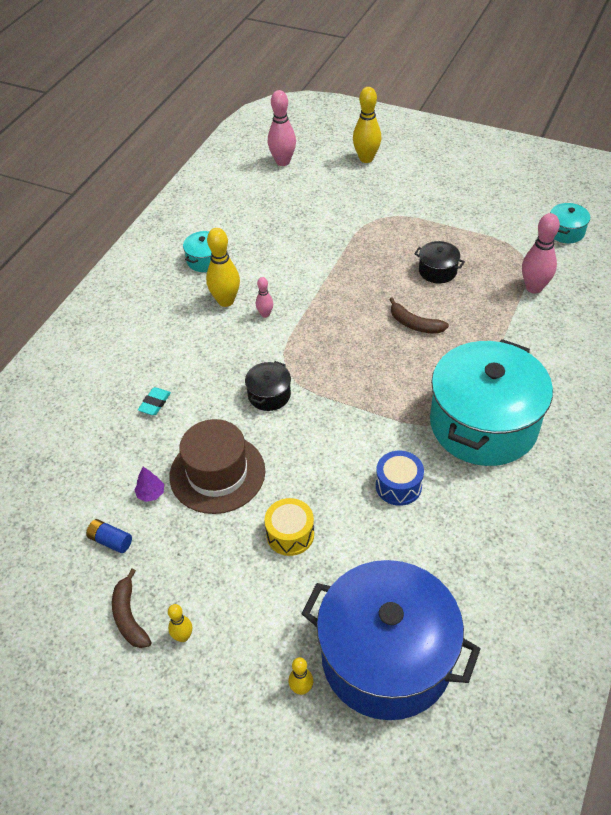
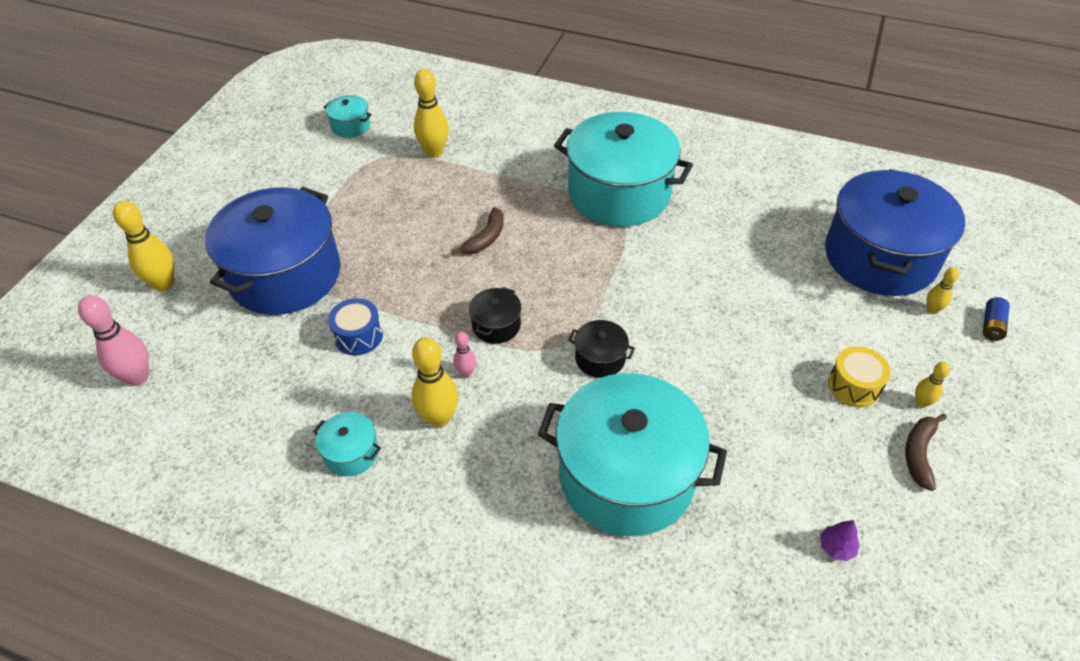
camera: 95 degrees left, 0 degrees up
(110, 541) = (837, 489): blue battery -> blue battery (991, 325)
(129, 616) = (919, 453): brown banana -> brown banana turned 135 degrees clockwise
(151, 493) = (763, 458): purple tree -> purple tree (836, 547)
(155, 403) = (626, 476): turquoise eraser -> turquoise pot
(217, 473) = (720, 396): brown hat -> none
(290, 534) = (780, 327): yellow drum -> yellow drum (854, 386)
(373, 213) = (285, 274): none -> blue pot
(398, 486) = (703, 250): blue drum -> blue drum (358, 336)
(437, 271) = (401, 220): black pot -> black pot (496, 325)
(534, 288) = (434, 152): pink bowling pin -> yellow bowling pin

